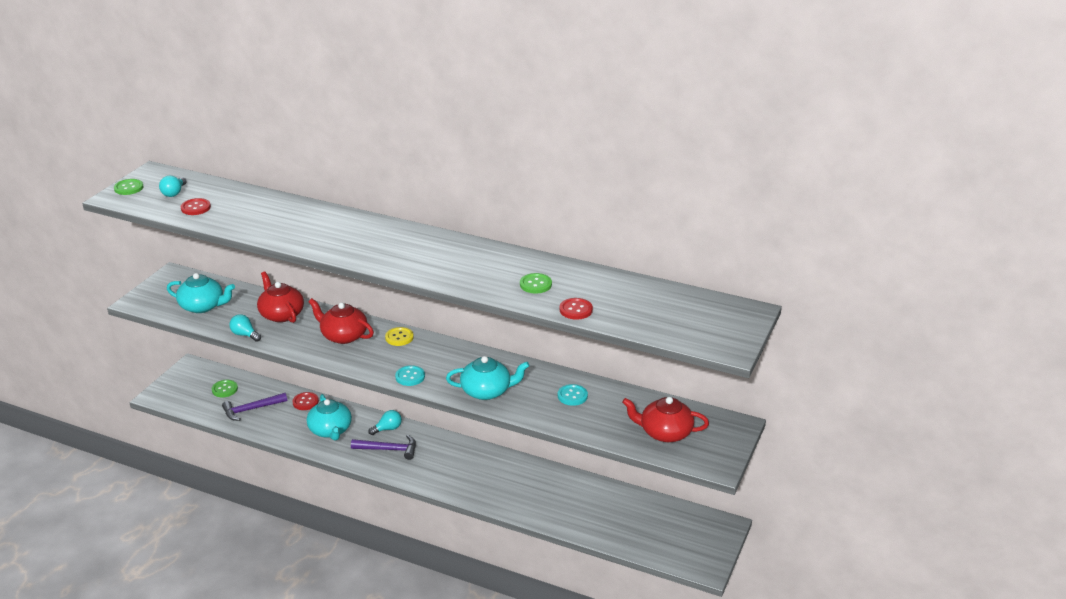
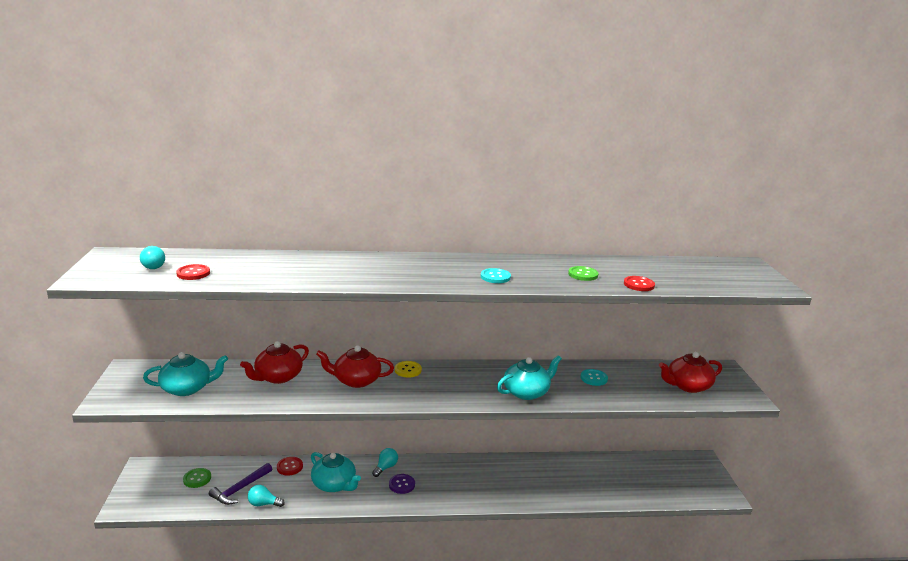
camera: 30 degrees left, 10 degrees down
(129, 188) = (94, 269): green button -> none
(245, 335) = (257, 402): turquoise light bulb -> turquoise light bulb (263, 504)
(281, 314) = (278, 377): red teapot -> red teapot turned 75 degrees counterclockwise
(388, 449) = (402, 484): purple hammer -> purple button
(410, 376) = (451, 398): turquoise button -> turquoise button (495, 277)

